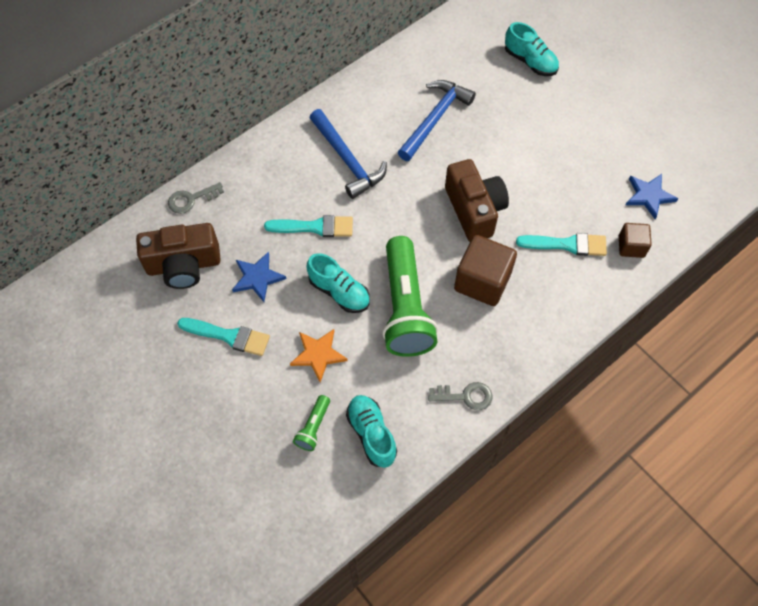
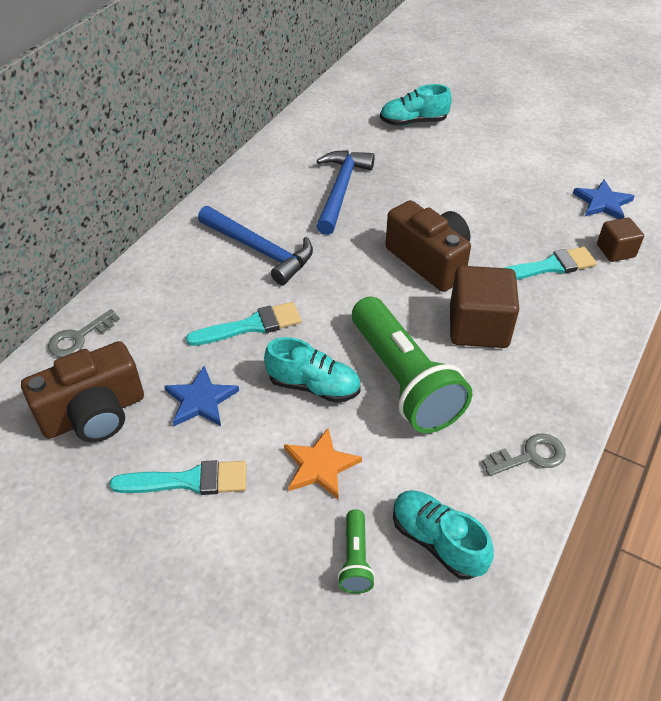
camera: 20 degrees left, 15 degrees down
(530, 61) = (413, 122): turquoise shoe -> turquoise shoe turned 150 degrees clockwise

